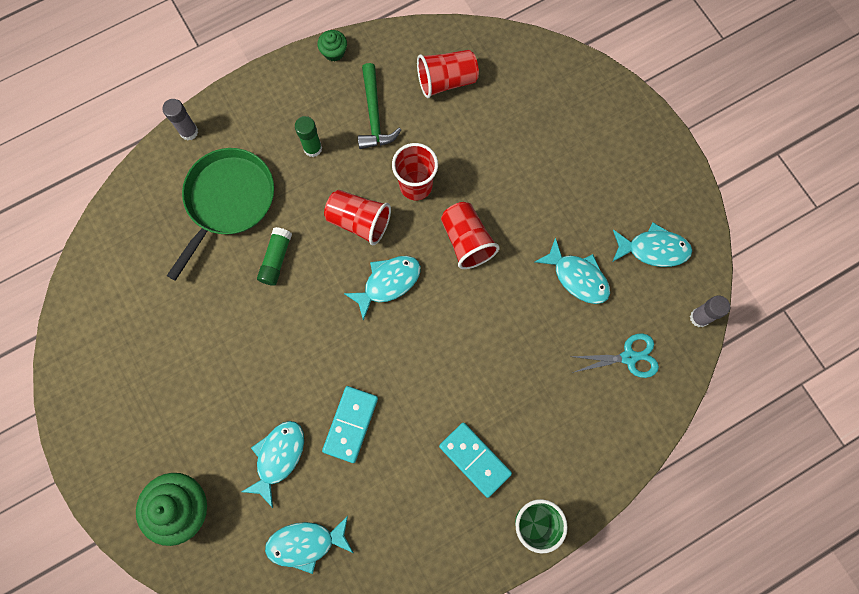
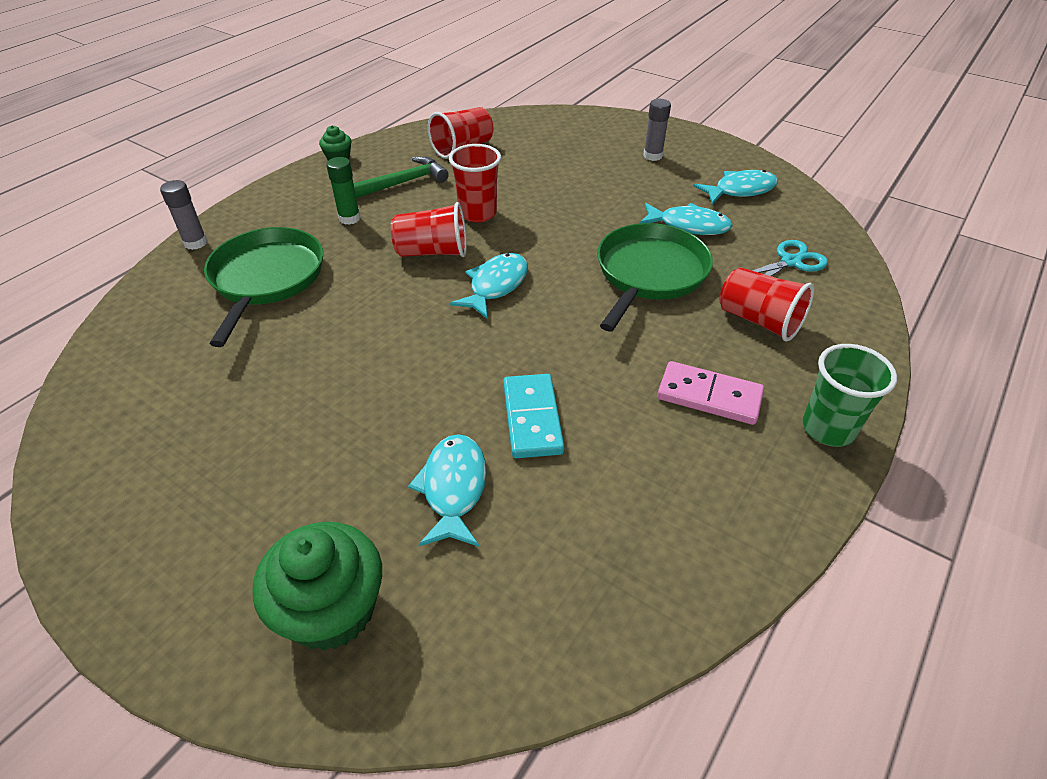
camera: 25 degrees left, 30 degrees down
(276, 259) = (350, 306): green glue stick -> none
(306, 543) = (553, 576): turquoise fish -> none
(374, 115) = (403, 183): green hammer -> green hammer turned 90 degrees counterclockwise
(466, 241) = (558, 234): red cup -> red cup (759, 321)
(475, 459) = (709, 396): turquoise domino -> pink domino
(510, 320) = (649, 273): none -> green pan
(699, 317) = (825, 218): grey glue stick -> grey glue stick (652, 156)

